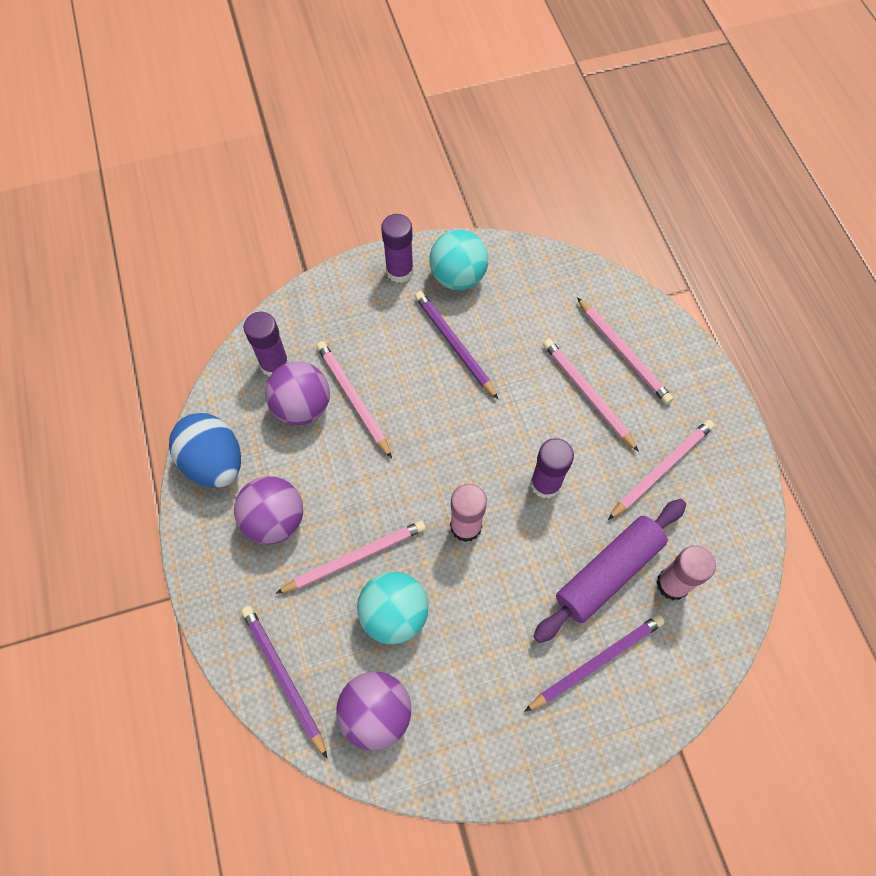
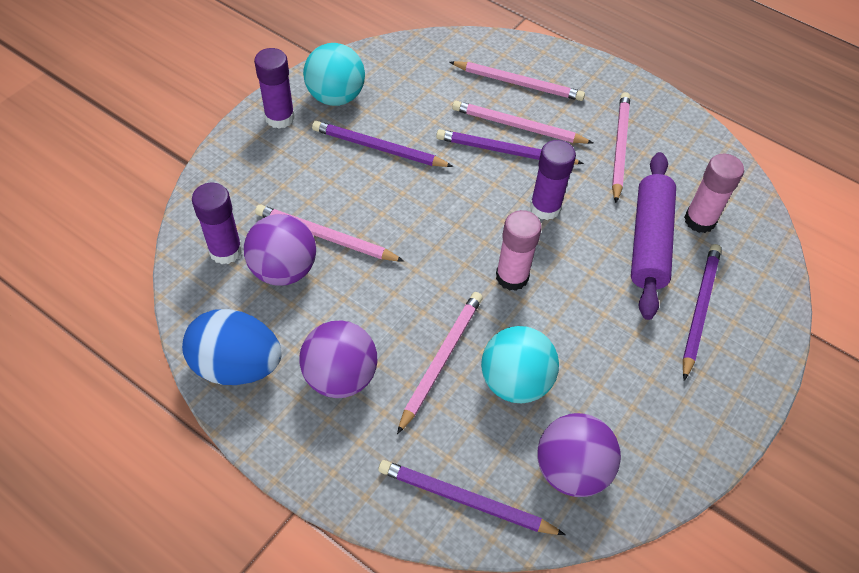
camera: 40 degrees left, 10 degrees down
(556, 411) = (505, 151): none -> purple pencil

